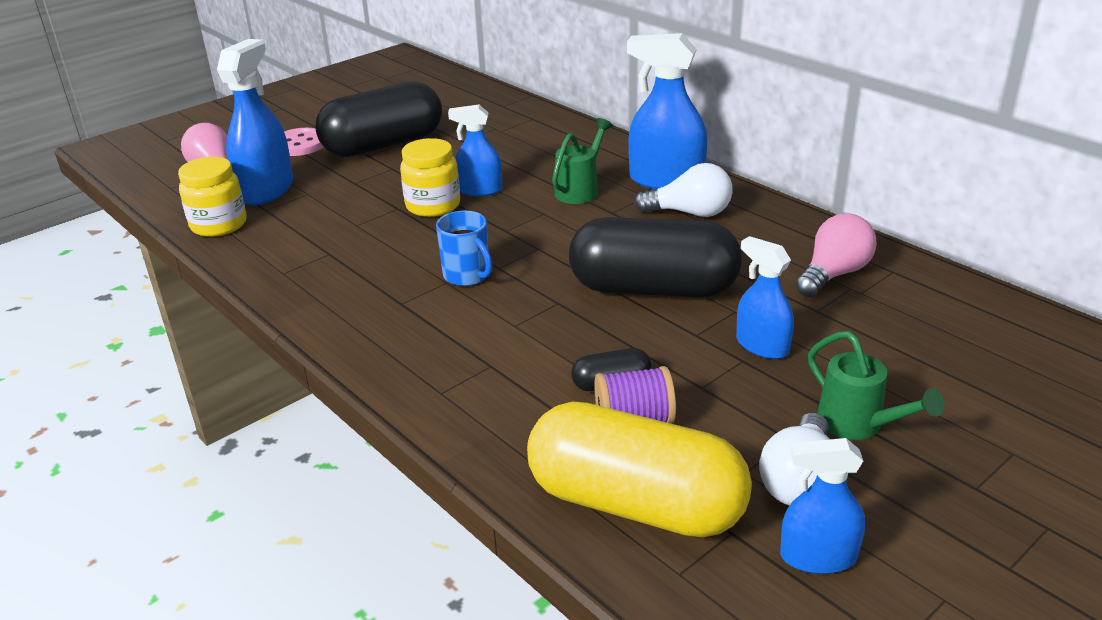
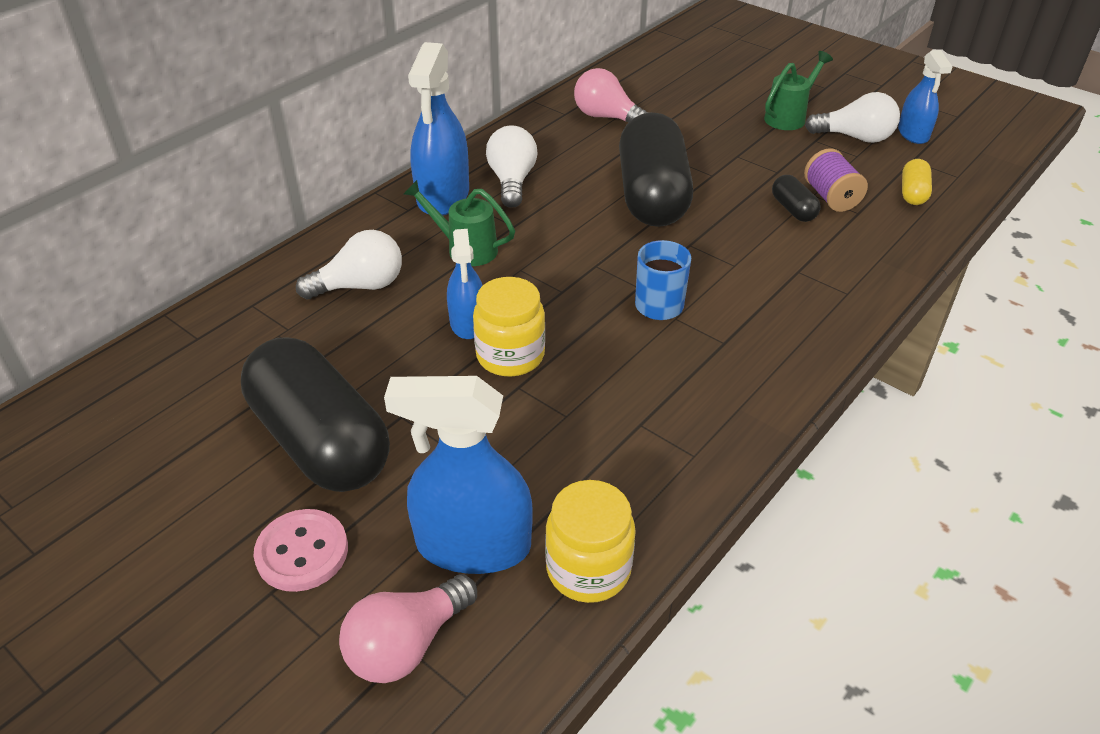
camera: 100 degrees left, 10 degrees up
(541, 151) = (360, 286): none -> white light bulb
(635, 504) = (913, 193): yellow capsule -> yellow capsule, size x0.42
(762, 346) = (716, 148): blue spray bottle -> none

